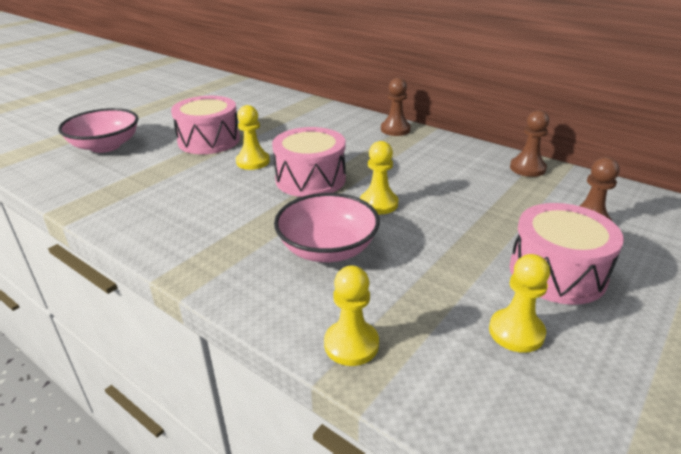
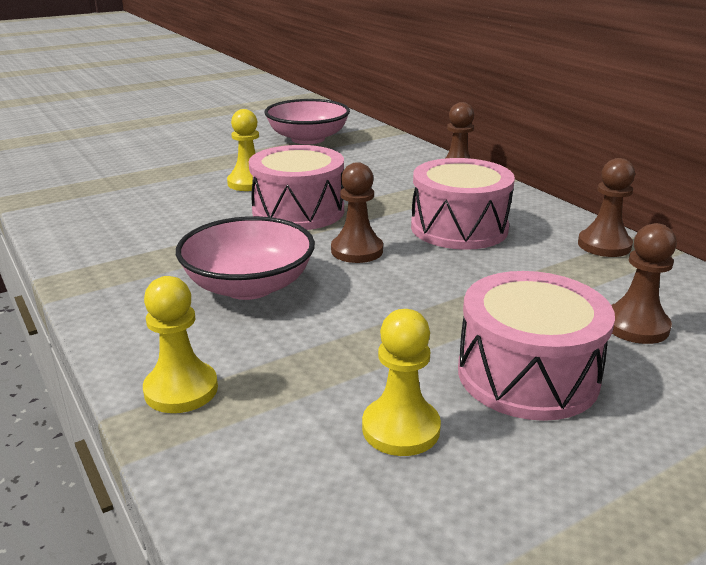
camera: 20 degrees right, 5 degrees down
(105, 146) = (108, 145): pink bowl -> pink bowl (308, 139)
(209, 140) = (220, 155): pink drum -> pink drum (459, 228)
(378, 204) = (357, 250): yellow pawn -> brown pawn

